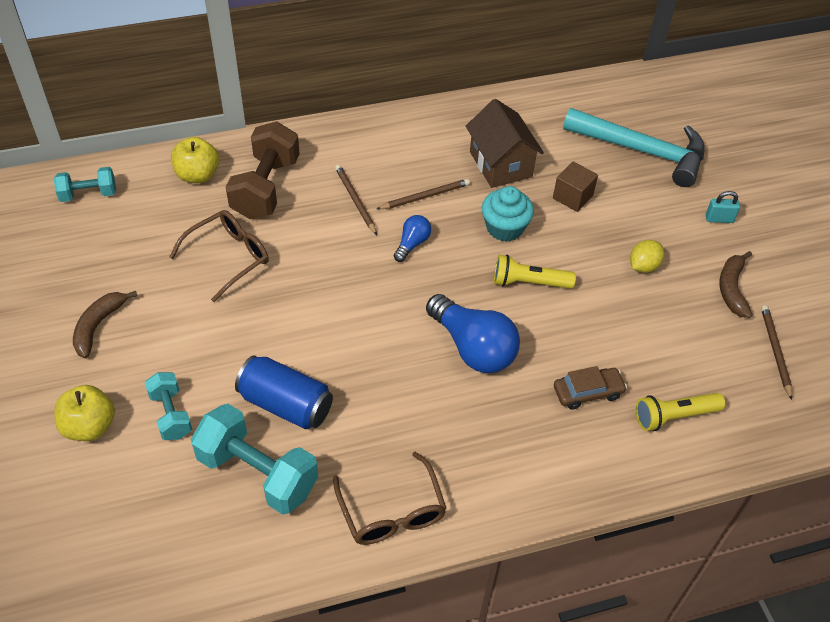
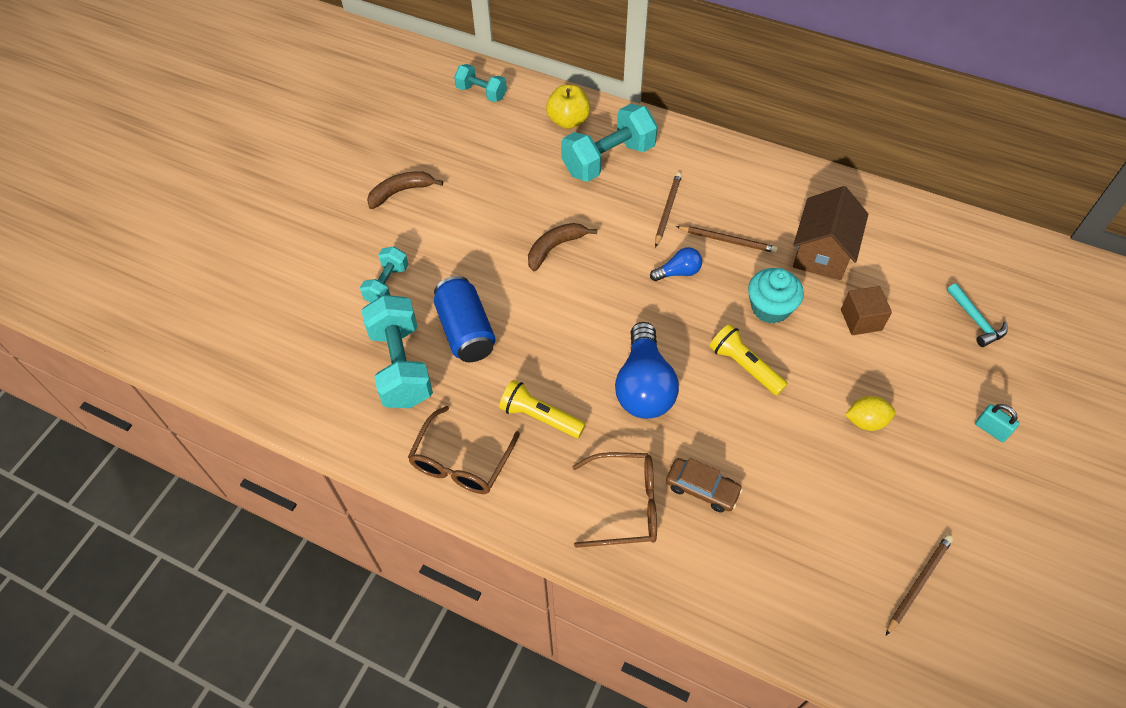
camera: 45 degrees right, 5 degrees up
(90, 426) = (333, 257): yellow apple -> none
(228, 257) = (531, 197): brown glasses -> brown glasses (625, 505)
(266, 188) = (608, 159): brown dumbbell -> turquoise dumbbell
(642, 151) = (975, 320): turquoise hammer -> turquoise hammer, size x0.45
(674, 416) = (758, 564): yellow flashlight -> yellow flashlight (540, 417)
(732, 289) = (934, 499): brown banana -> brown banana (555, 248)

